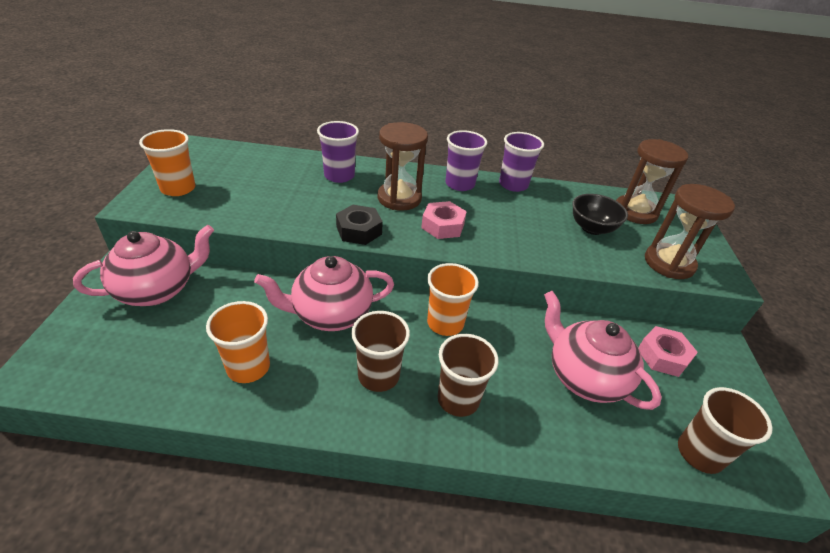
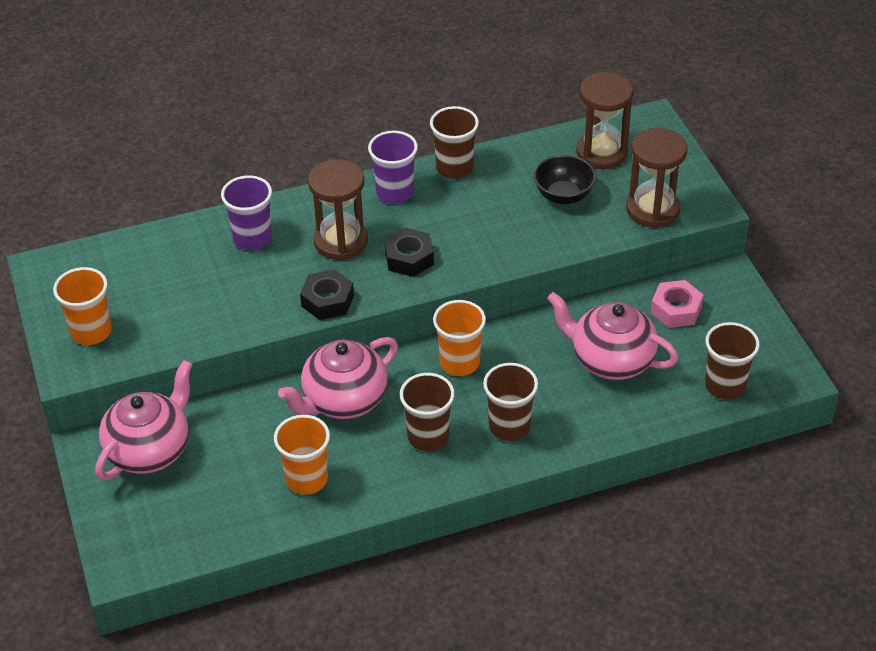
camera: 20 degrees left, 5 degrees up
(443, 226) = (409, 258): pink nut -> black nut
(513, 185) = (454, 168): purple cup -> brown cup

